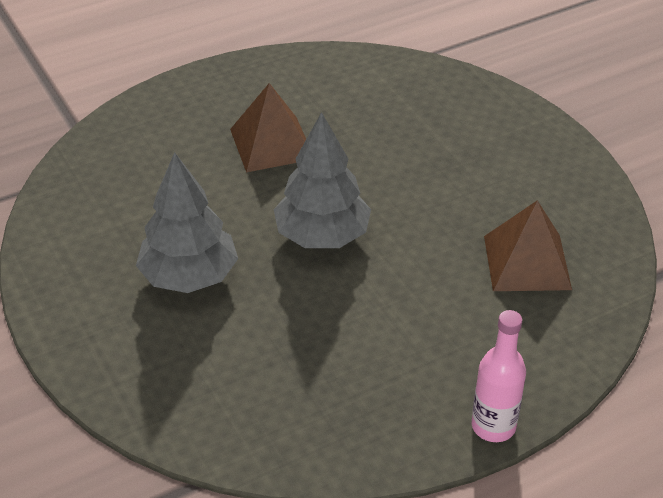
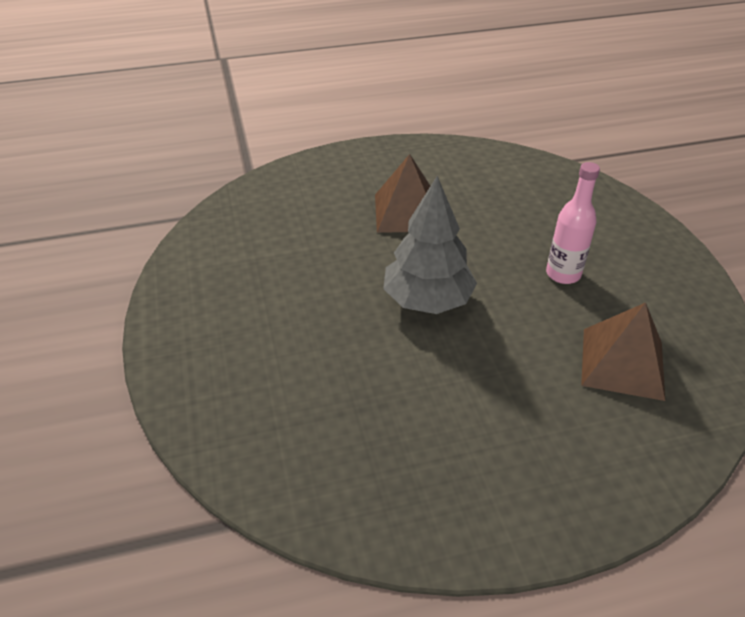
camera: 15 degrees right, 0 degrees up
(189, 276) = (295, 315): grey tree -> none
(493, 426) = (550, 534): pink bottle -> pink bottle (563, 274)

